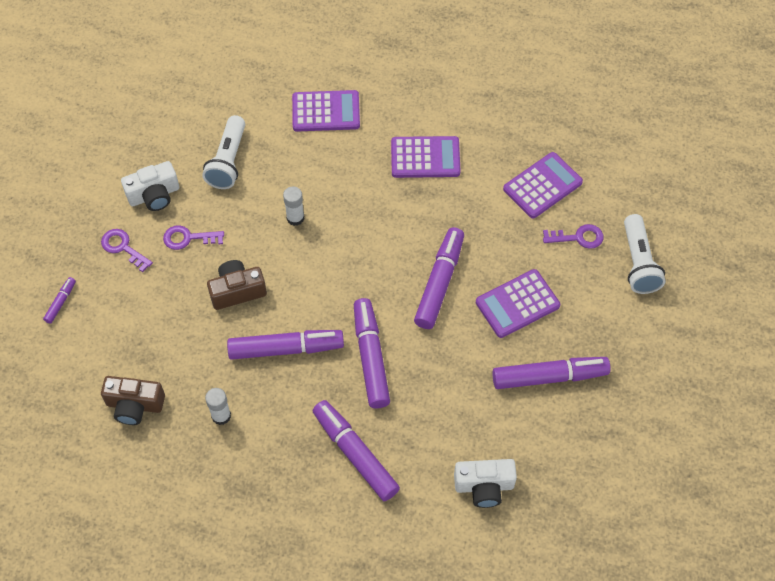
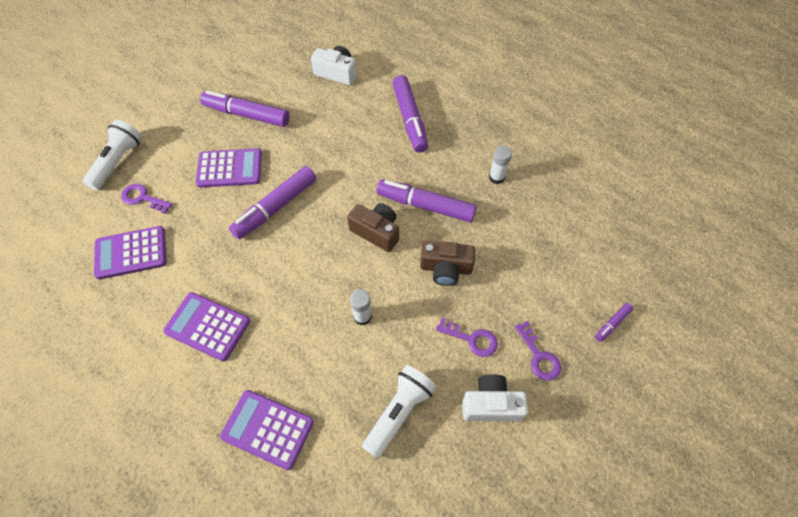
camera: 155 degrees left, 0 degrees up
(134, 405) = (563, 210): brown camera -> brown camera (376, 232)
(370, 357) = (363, 174): purple marker -> none

